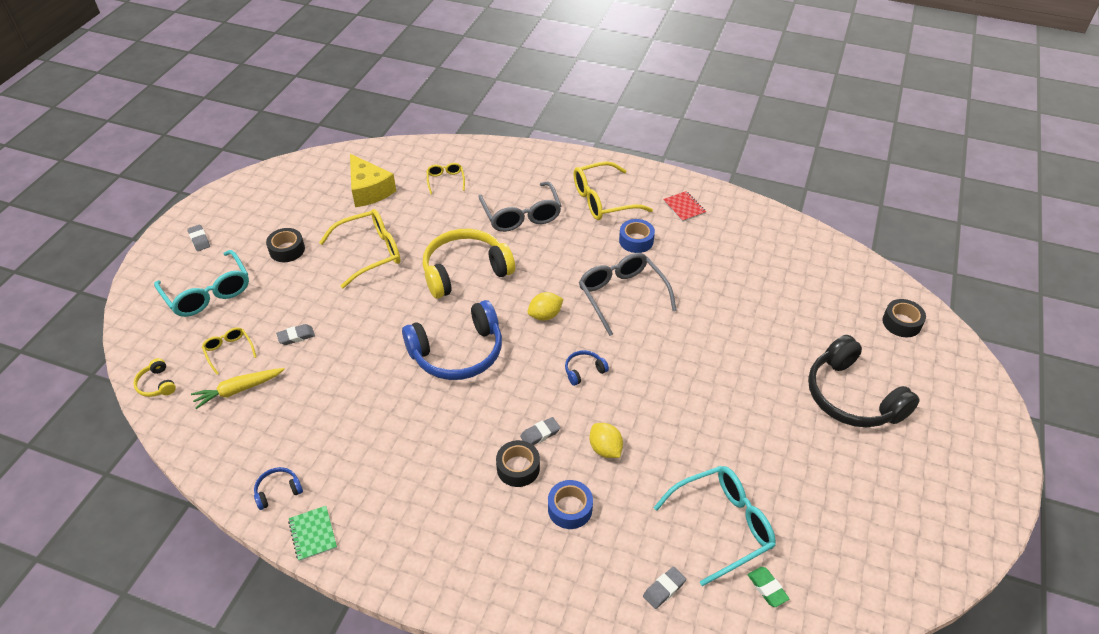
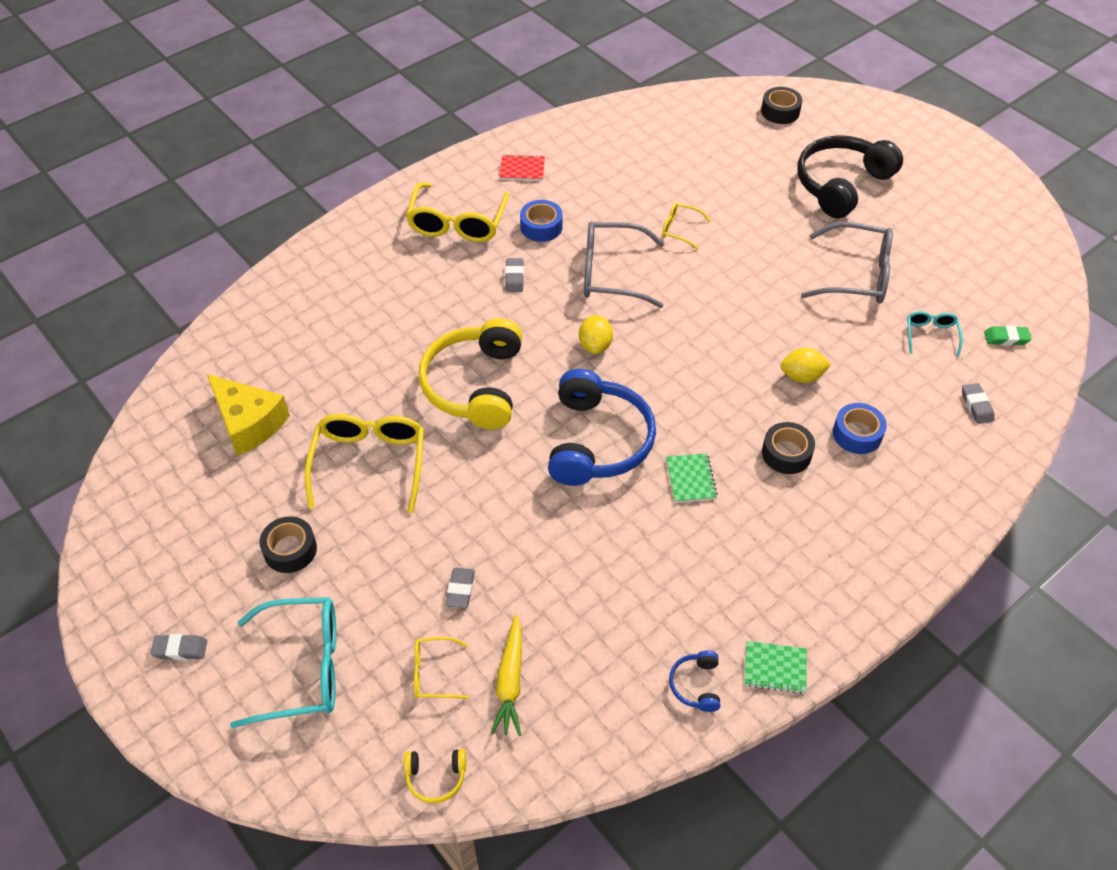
camera: 60 degrees left, 5 degrees up
(369, 190) = (248, 423): yellow cheese -> yellow cheese turned 45 degrees clockwise
(445, 180) = (299, 341): yellow glasses -> yellow glasses (679, 229)
(456, 418) = (690, 479): none -> green notebook
(521, 215) = (424, 299): grey glasses -> grey glasses (857, 275)
(540, 434) = (754, 418): grey eraser -> grey eraser (514, 277)
(584, 371) = (693, 348): blue headphones -> none
(723, 525) = (930, 335): turquoise glasses -> turquoise glasses, size x0.51
(852, 397) = (841, 184): black headphones -> black headphones turned 135 degrees clockwise

